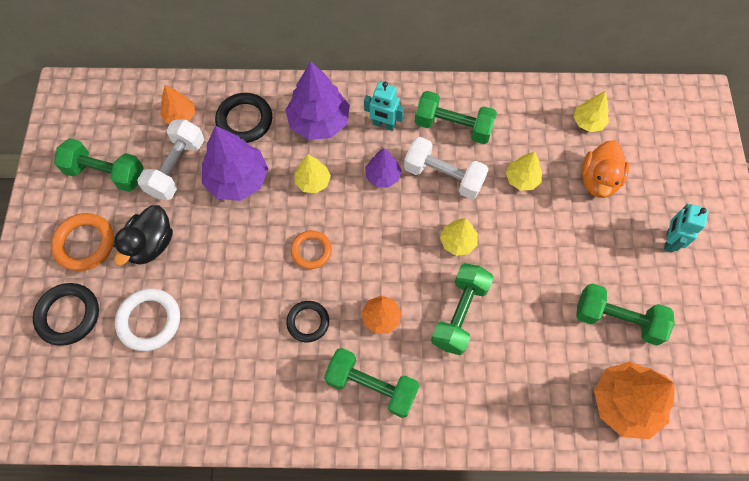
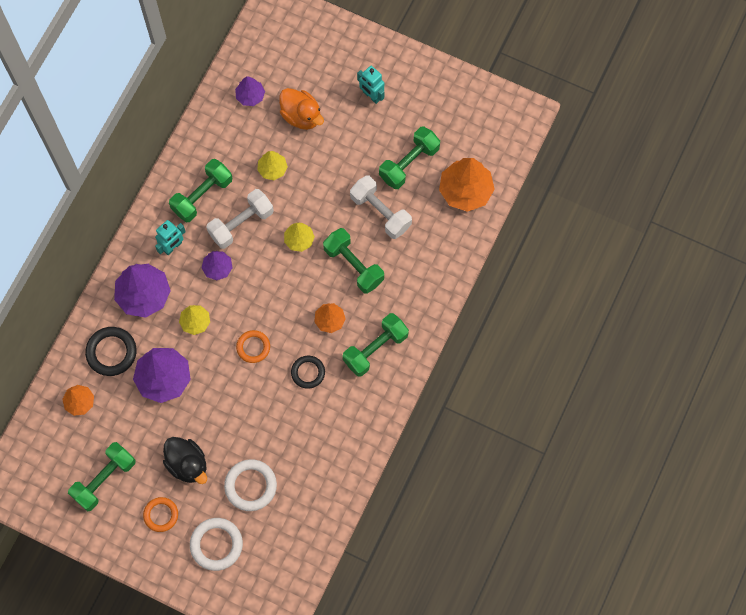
camera: 65 degrees left, 5 degrees up
(68, 315) = (216, 544): black ring -> white ring
(85, 243) = (161, 515): orange ring -> orange ring, size x0.67
(176, 168) = (128, 422): white dumbbell -> white dumbbell (380, 212)
(588, 122) = (250, 96): yellow tree -> purple tree

